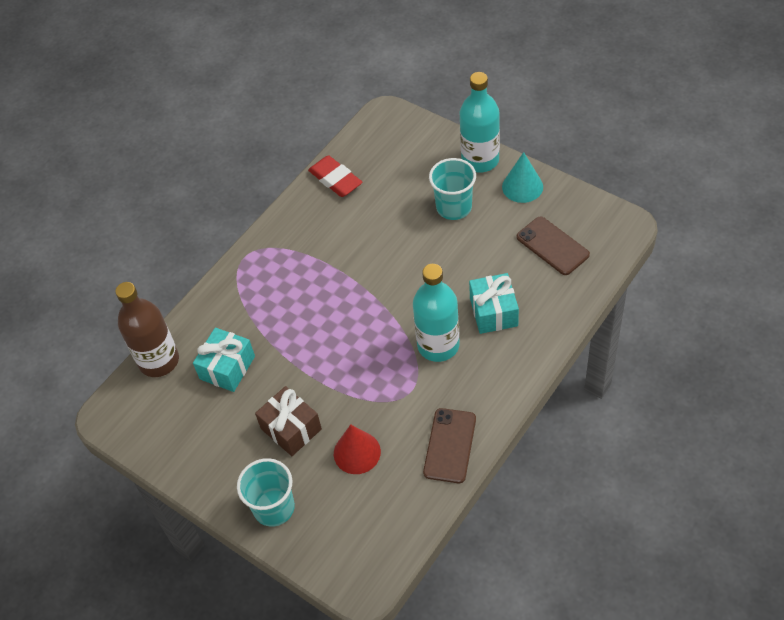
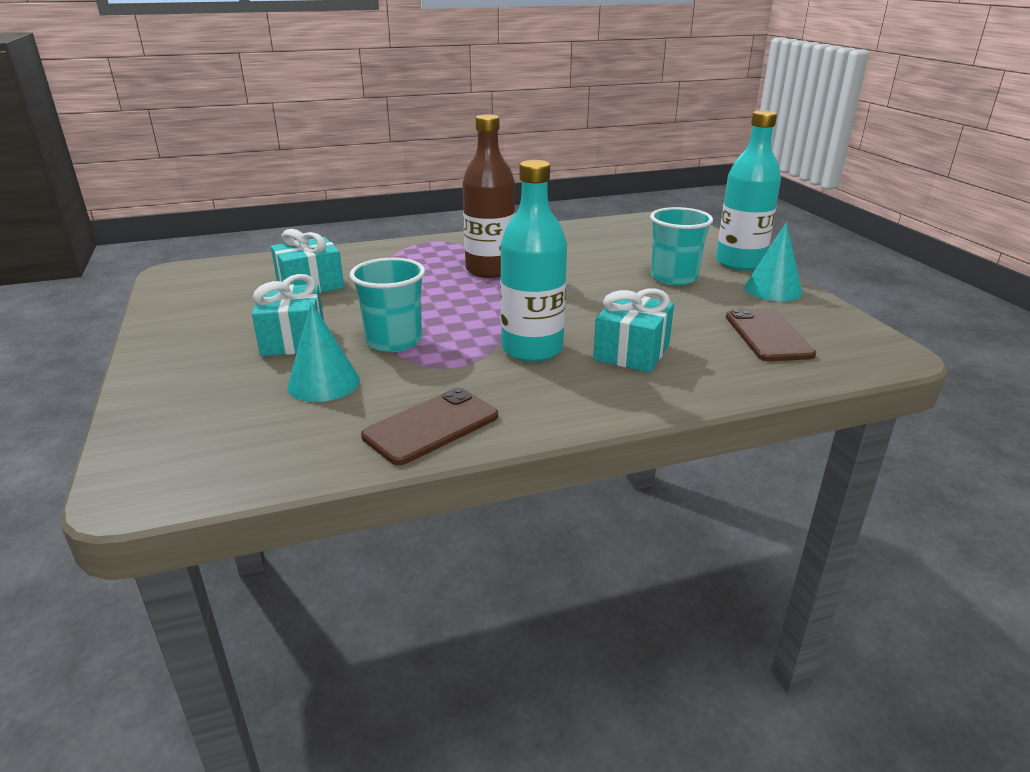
camera: 30 degrees right, 25 degrees down
(159, 361) = (267, 262): brown bottle -> brown bottle (490, 270)
(274, 508) = (178, 381): turquoise cup -> turquoise cup (394, 341)
(291, 429) = (293, 339): brown gift -> turquoise gift
(335, 179) = (573, 232): red eraser -> none
(357, 452) = (323, 383): red cone -> turquoise cone

